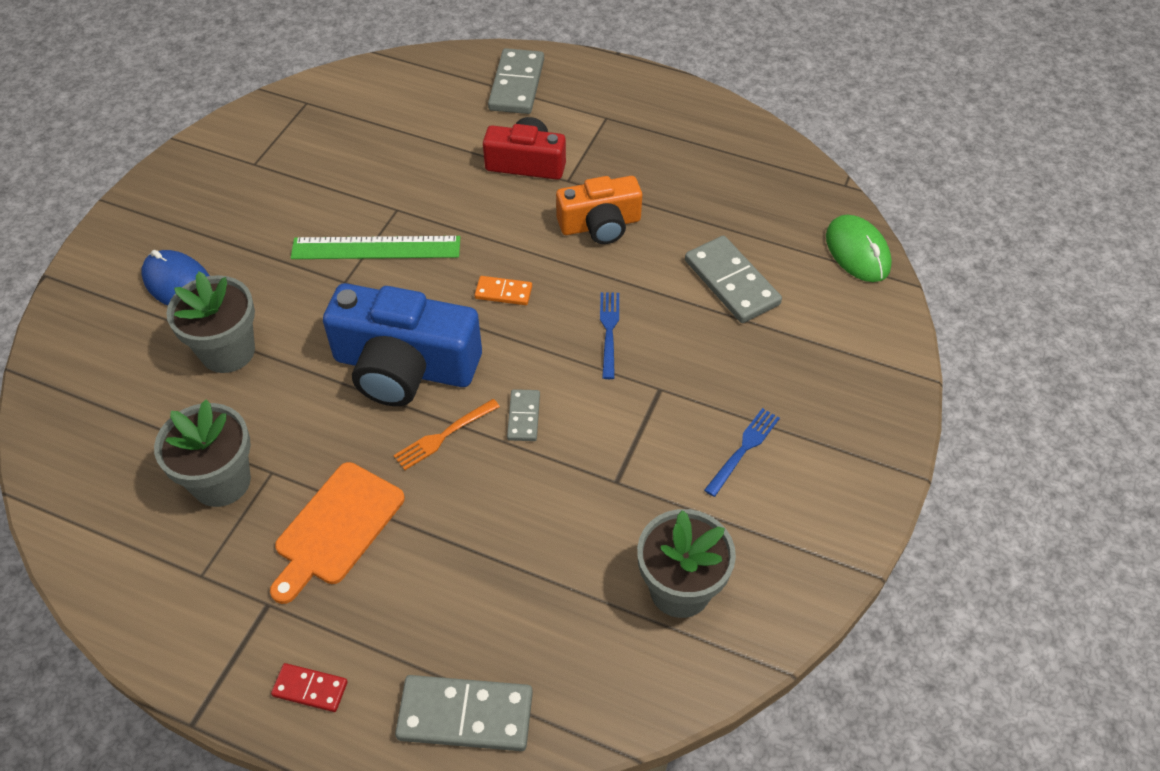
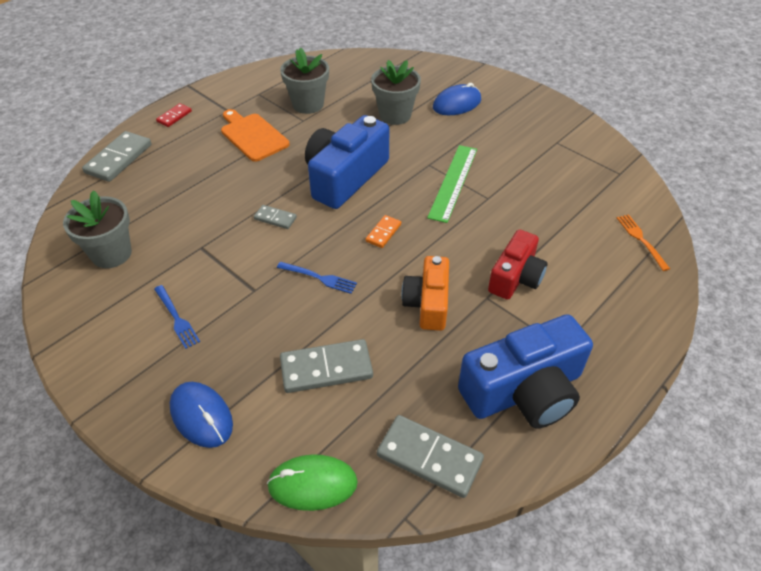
camera: 110 degrees right, 5 degrees down
(444, 435) = (284, 183): orange fork -> orange fork (641, 240)
(517, 85) = (621, 296): grey domino -> grey domino (429, 458)
(673, 135) = (524, 391): none -> blue camera
(848, 364) = (201, 416): none -> blue mouse

